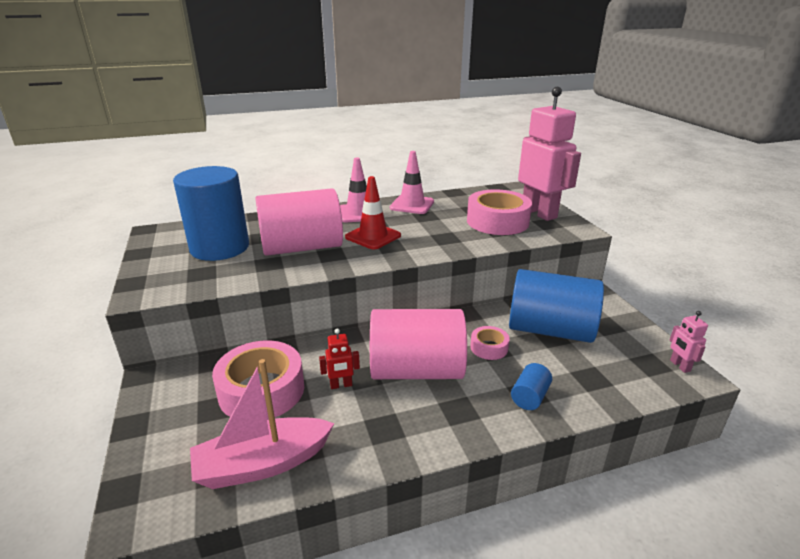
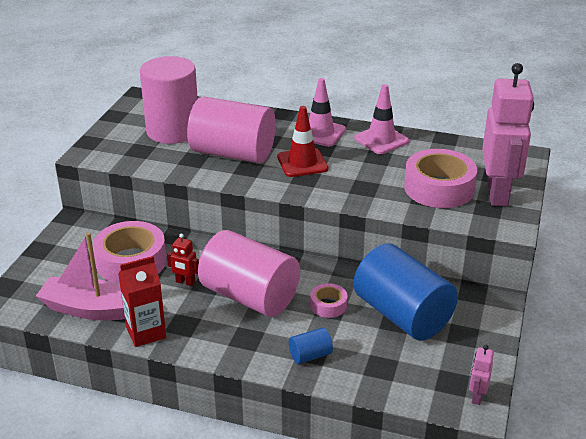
camera: 35 degrees right, 5 degrees up
(219, 248) = (173, 131): blue cylinder -> pink cylinder
(355, 456) = (146, 332): none -> red carton

